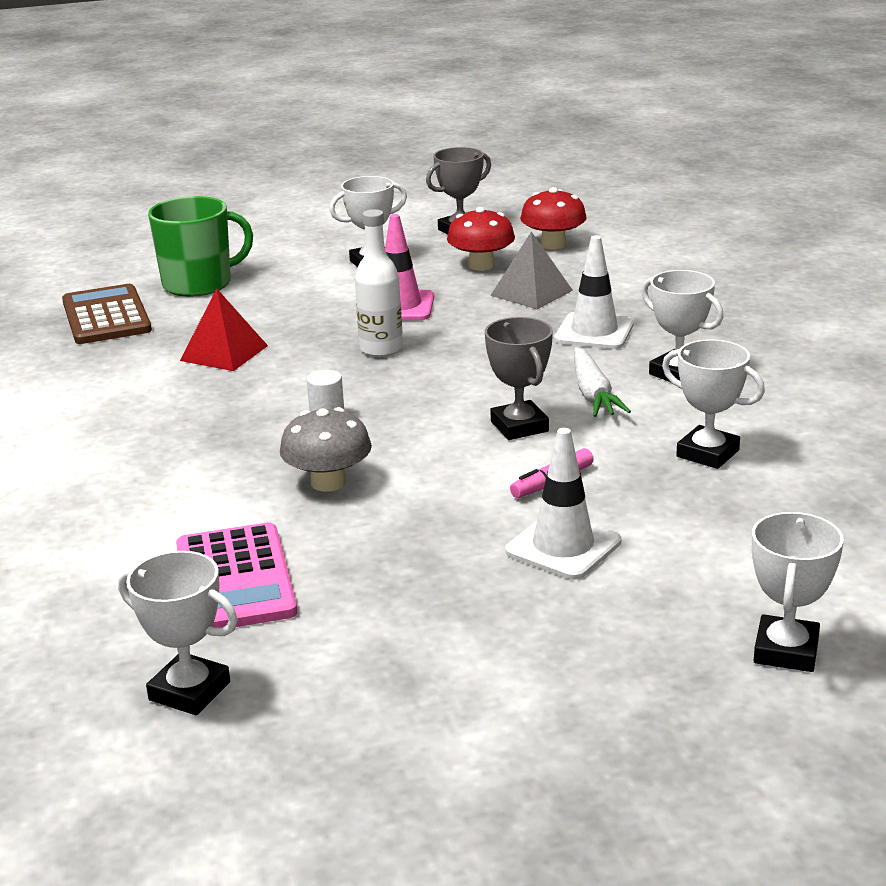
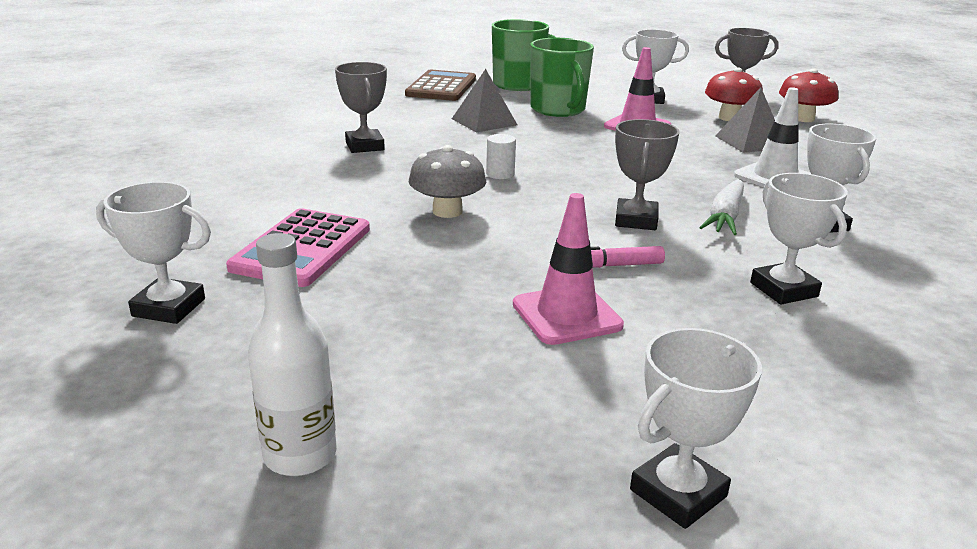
camera: 30 degrees right, 0 degrees up
(127, 432) = (365, 146): none -> grey trophy
(189, 691) = (169, 307): white trophy -> white trophy turned 45 degrees counterclockwise
(224, 353) = (484, 121): red pyramid -> grey pyramid
(288, 309) = (558, 110): none -> green mug
(381, 349) = (592, 146): white bottle -> white bottle (300, 455)
(563, 547) = (566, 315): white traffic cone -> pink traffic cone

